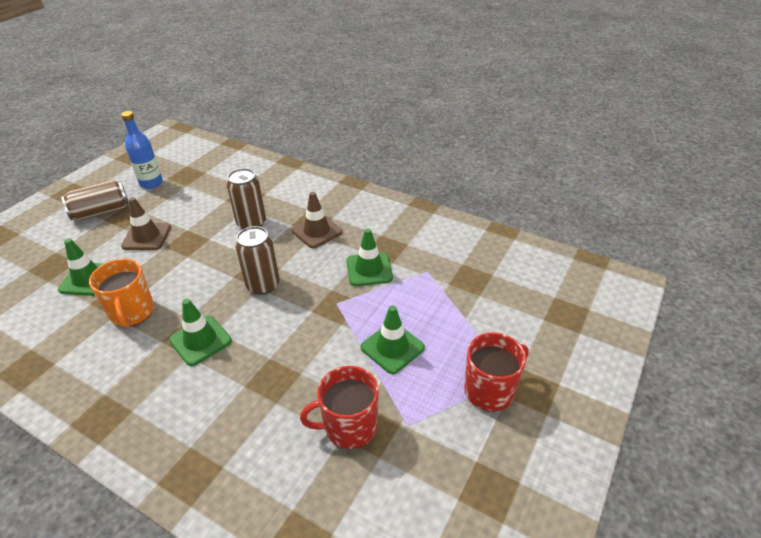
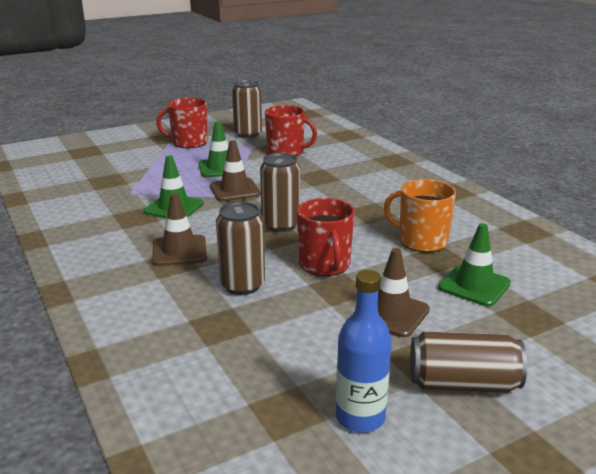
camera: 150 degrees left, 15 degrees down
(132, 312) = (421, 241): orange mug -> orange mug turned 75 degrees counterclockwise
(200, 340) = (361, 207): green traffic cone -> none
(205, 258) = (325, 265): none -> red mug
(341, 315) = (234, 190): none -> brown traffic cone
(445, 460) = (248, 134): none -> brown can

